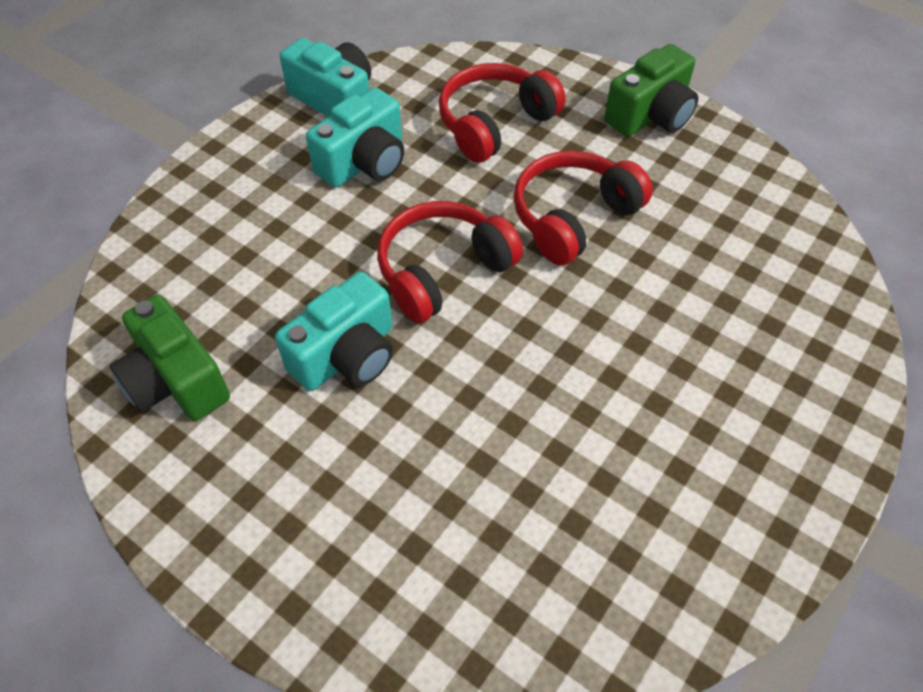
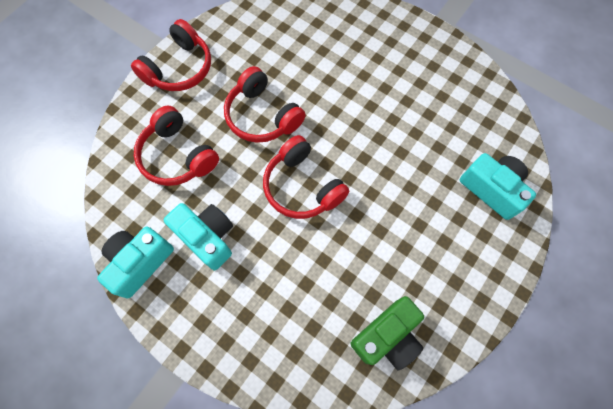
camera: 90 degrees left, 15 degrees up
(347, 355) = (364, 237): turquoise camera -> turquoise camera (492, 189)
(650, 115) = (179, 68): green camera -> red headphones

